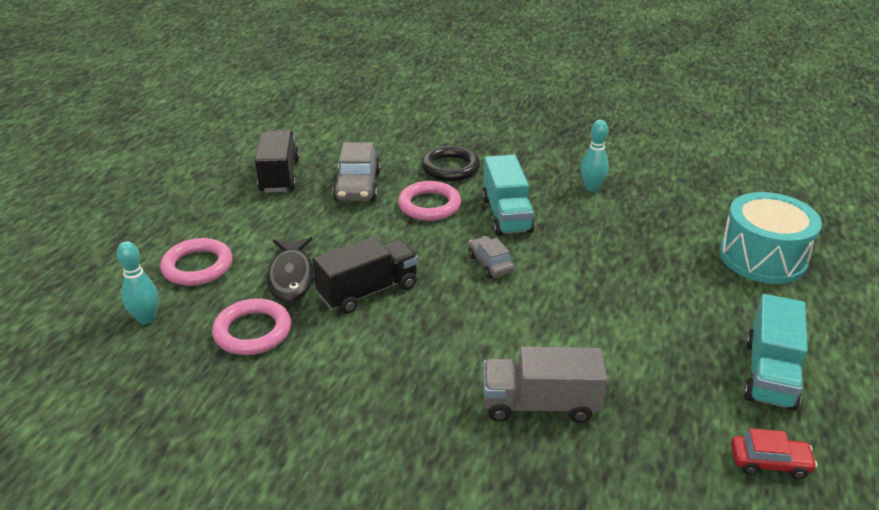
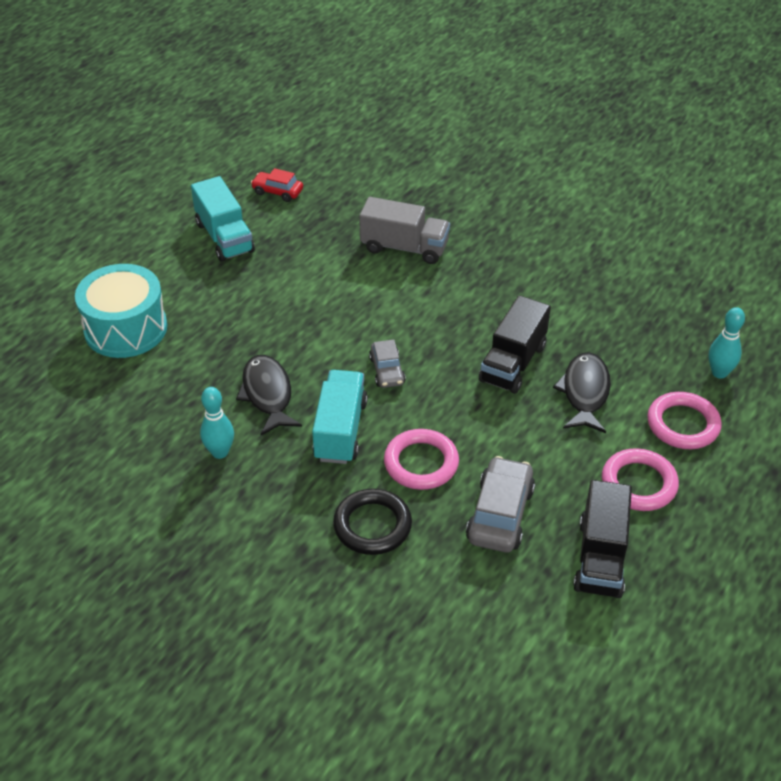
camera: 165 degrees left, 10 degrees up
(252, 331) = (620, 342): pink ring -> pink ring (639, 483)
(368, 291) = (513, 363): black truck -> black truck turned 45 degrees counterclockwise
(585, 229) = (268, 394): none -> black fish
(769, 374) = (224, 237): turquoise truck -> turquoise truck turned 120 degrees clockwise

